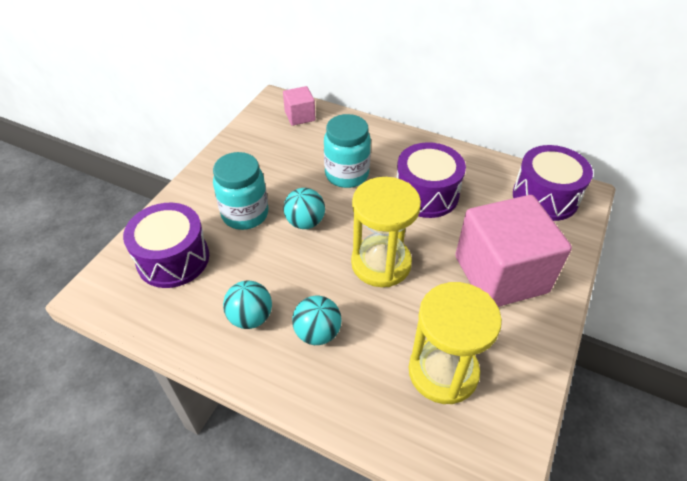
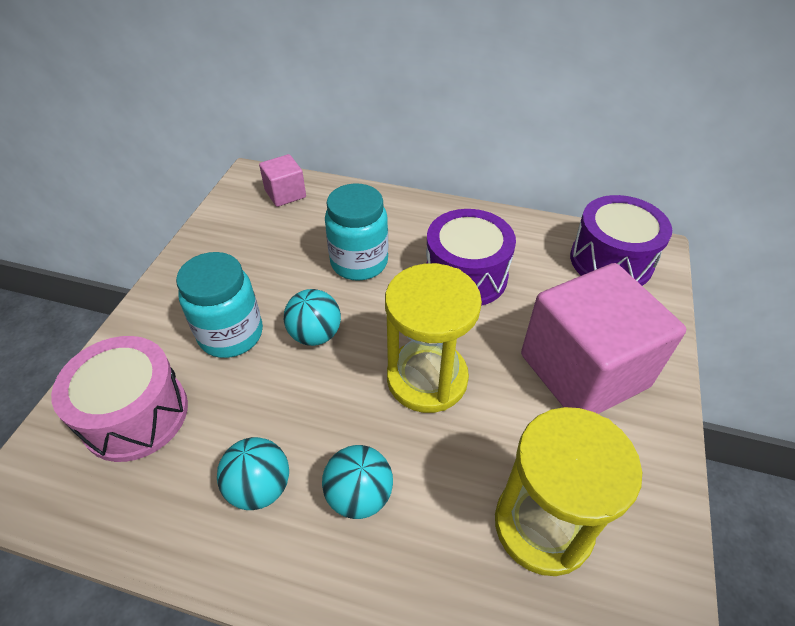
camera: 10 degrees left, 0 degrees up
(173, 259) = (135, 414): purple drum -> pink drum

